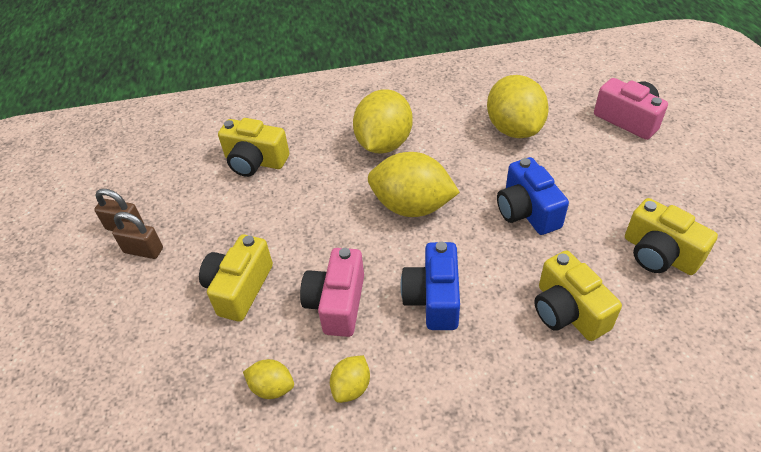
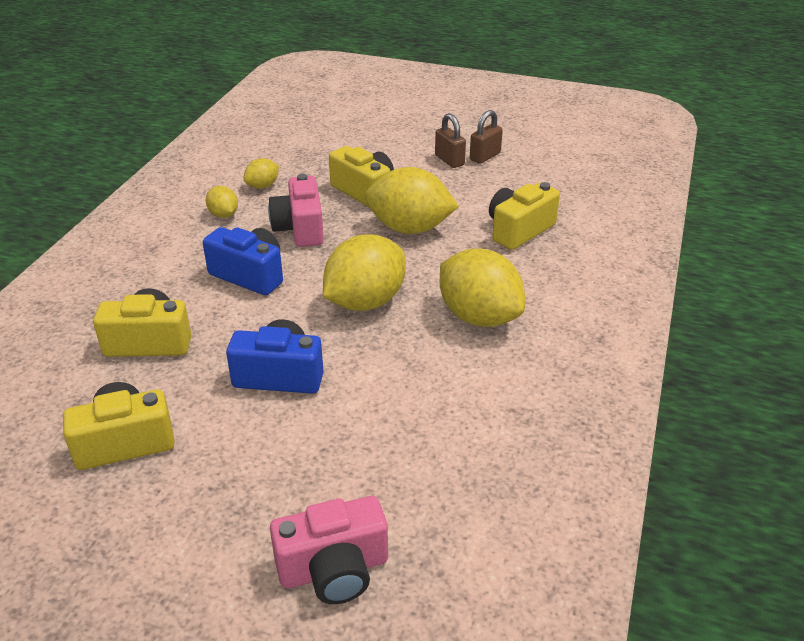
camera: 115 degrees right, 10 degrees down
(143, 250) = (449, 160): brown padlock -> brown padlock turned 75 degrees counterclockwise
(337, 303) = (300, 228): pink camera -> pink camera turned 135 degrees counterclockwise
(514, 128) = (417, 433): yellow lemon -> yellow lemon (410, 228)

